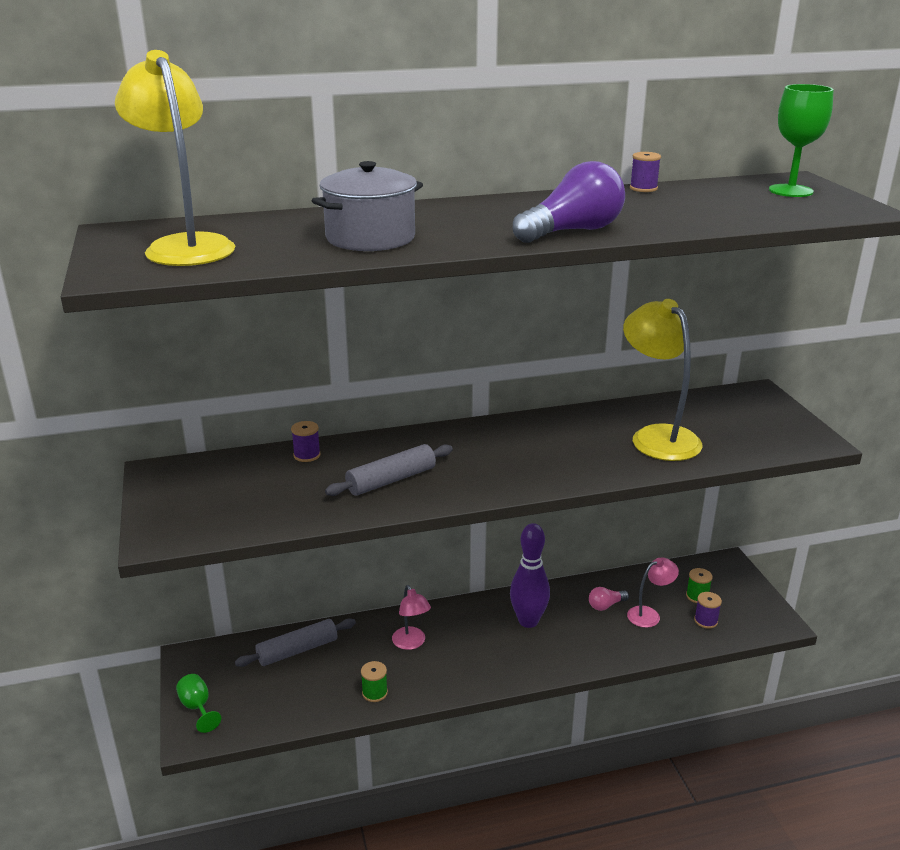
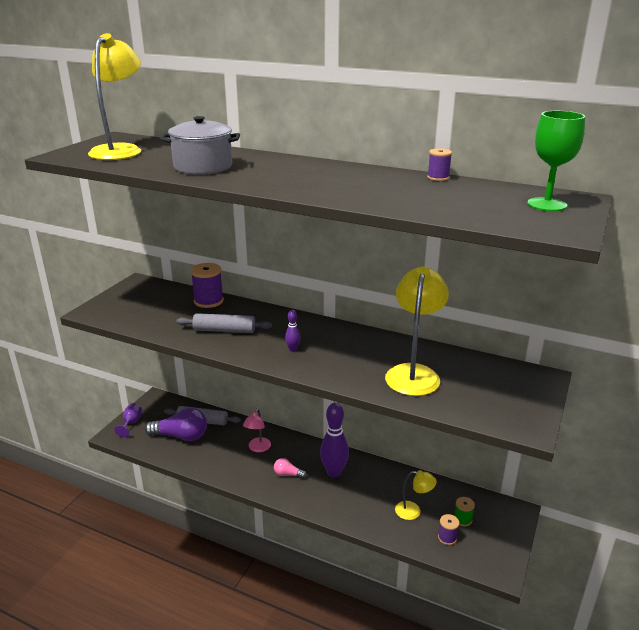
camera: 40 degrees right, 0 degrees up
(197, 707) = (131, 423): green goblet -> purple goblet
(307, 455) = (208, 301): purple spool -> purple spool, size x1.74
(374, 693) = (209, 462): green spool -> none
(506, 466) = (293, 349): none -> purple bowling pin
(572, 231) = (313, 190): purple light bulb -> purple light bulb (181, 436)
(606, 605) = (392, 490): pink light bulb -> pink light bulb (288, 474)
(649, 614) = (413, 511): pink lamp -> yellow lamp

